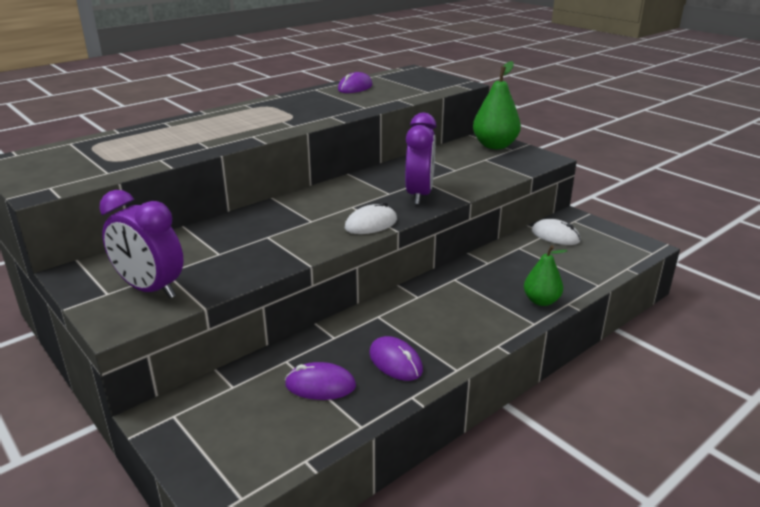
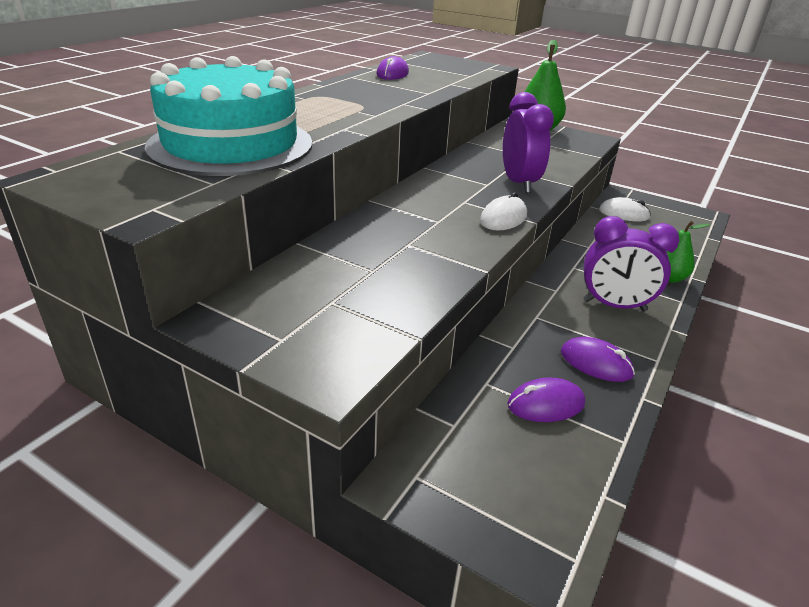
camera: 20 degrees left, 5 degrees up
(150, 289) = (333, 326): purple clock -> purple clock (614, 306)
(151, 143) = (231, 144): none -> turquoise cake

